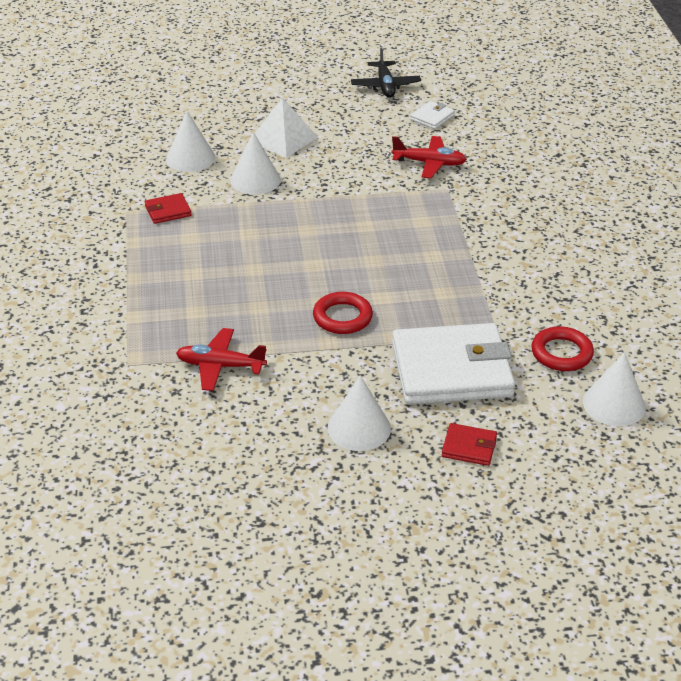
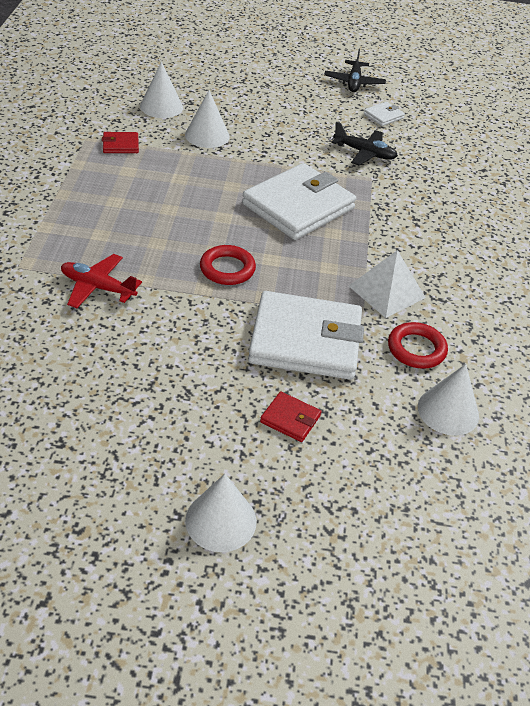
camera: 10 degrees right, 5 degrees up
(283, 139) = (247, 107): white pyramid -> white pyramid (387, 291)
(359, 428) = (195, 375): white cone -> white cone (221, 520)
(385, 236) = (298, 206): none -> white wallet
(429, 163) = (364, 153): red plane -> black plane

